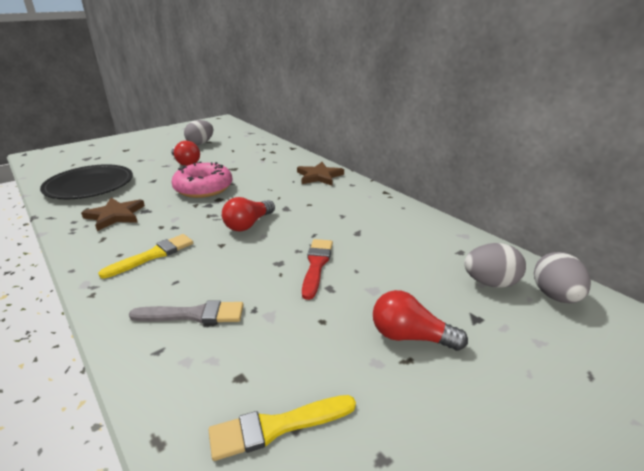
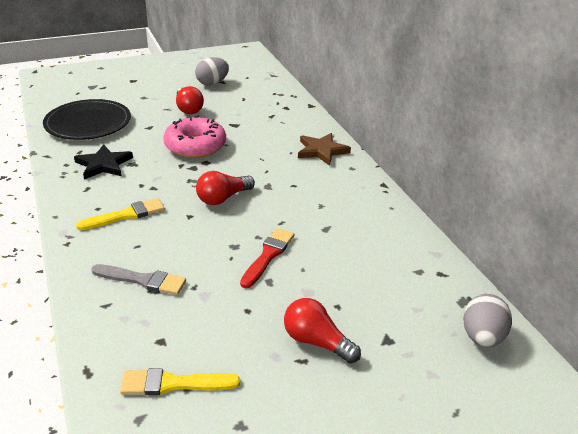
camera: 15 degrees right, 5 degrees up
(115, 216) = (103, 164): brown star -> black star
(490, 283) = (426, 310): grey egg -> none

